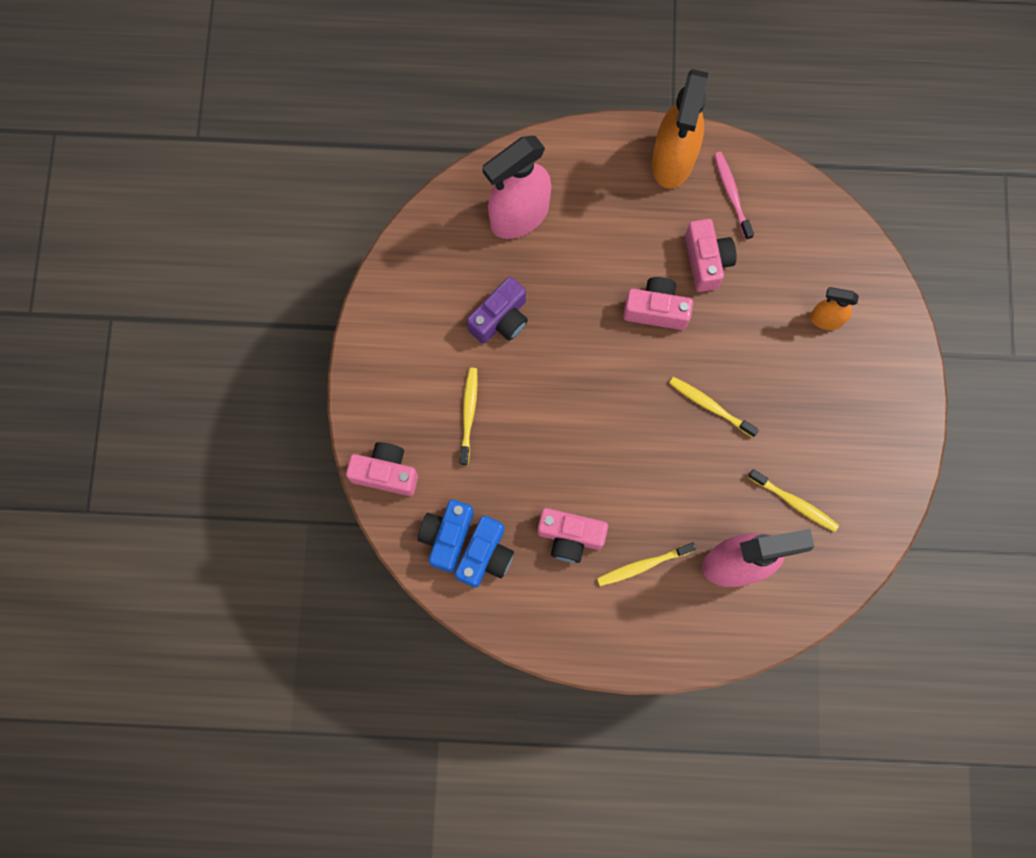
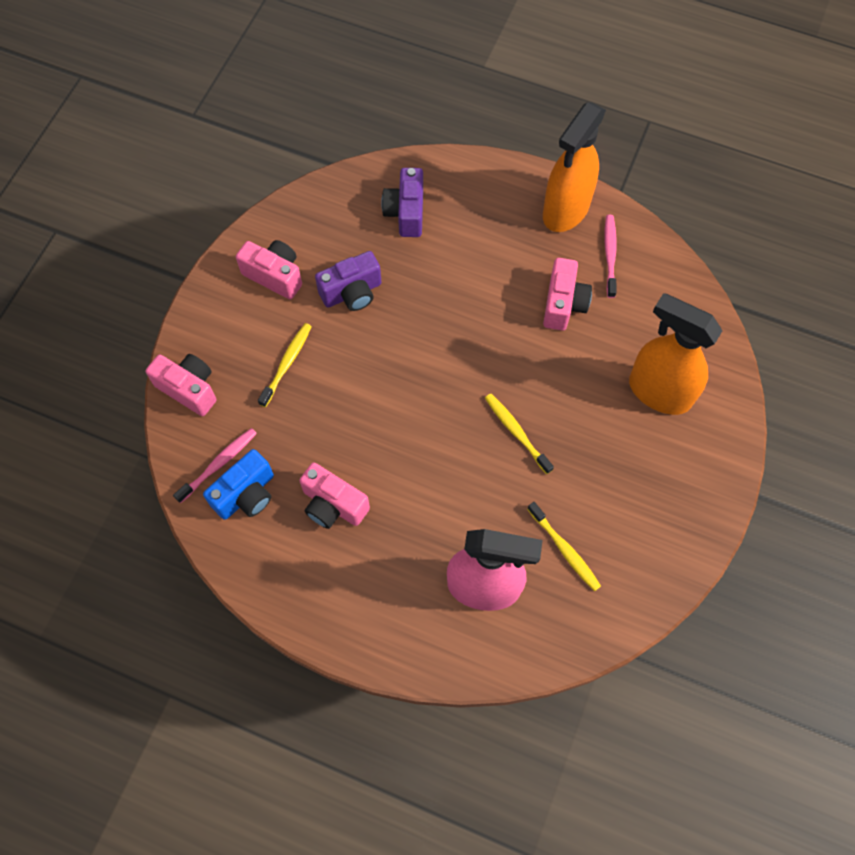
camera: 20 degrees right, 10 degrees down
(447, 536) = (218, 464): blue camera -> pink toothbrush
(519, 216) = (406, 212): pink spray bottle -> purple camera
(643, 565) = (392, 556): yellow toothbrush -> none
(656, 310) = (499, 331): pink camera -> pink camera (274, 275)
(825, 319) = (659, 391): orange spray bottle -> orange spray bottle, size x1.97

